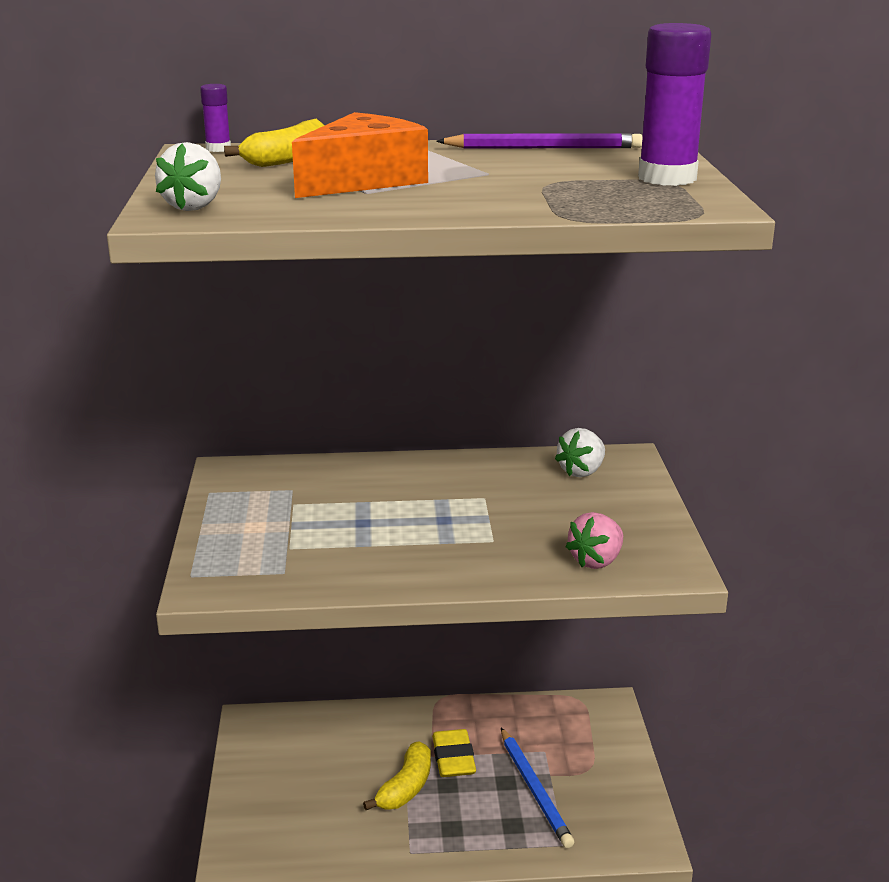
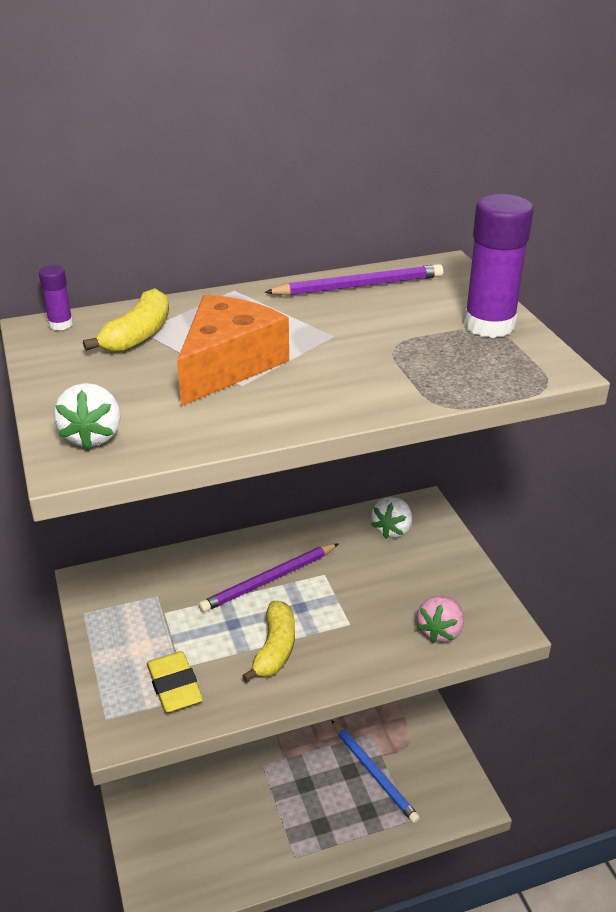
camera: 15 degrees left, 10 degrees up
(405, 787) = (272, 795): yellow banana -> yellow banana (275, 649)
(420, 494) = (269, 580): none -> purple pencil
(453, 758) = (302, 757): yellow eraser -> yellow eraser (174, 686)

